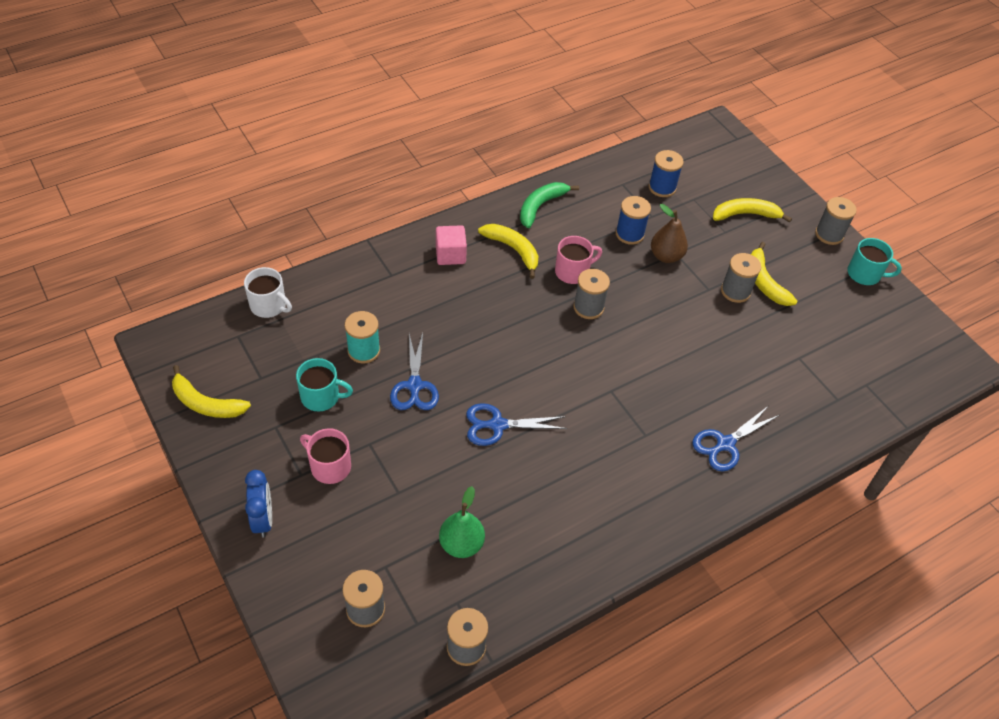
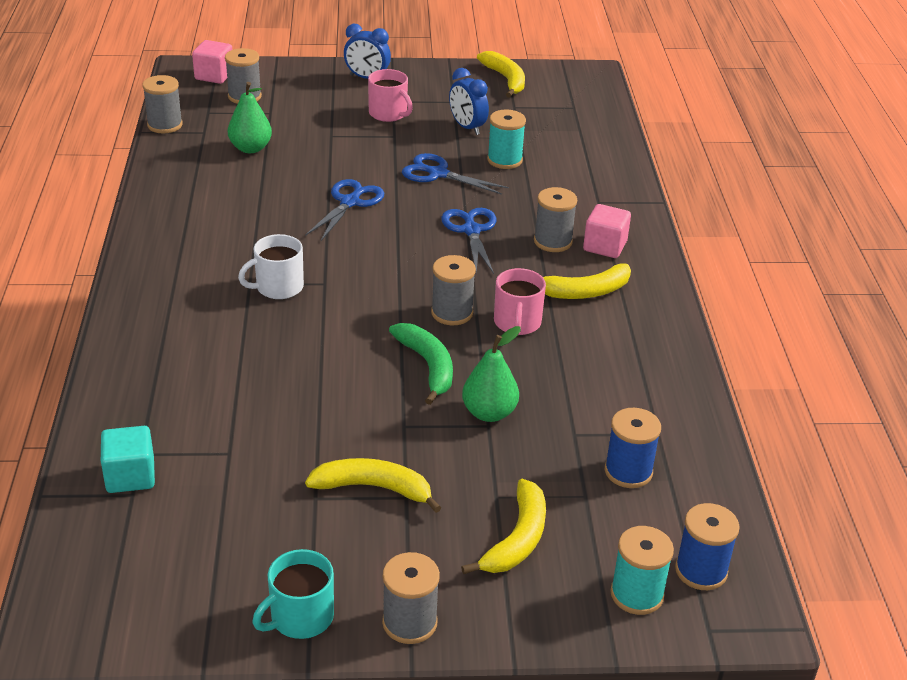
camera: 120 degrees right, 15 degrees down
(206, 403) = (506, 79): yellow banana -> yellow banana turned 105 degrees clockwise
(269, 305) = (601, 129): white mug -> white mug (278, 287)
(321, 397) = (467, 127): turquoise mug -> blue clock
(330, 466) = (388, 114): pink mug -> pink mug turned 75 degrees clockwise
(335, 668) = (214, 76): none -> pink cube
(541, 206) = (651, 340): green banana -> green banana (428, 366)
(629, 234) = (552, 397): blue spool -> blue spool (701, 571)
(666, 256) = (489, 413): brown pear -> green pear
(725, 444) = (183, 331): blue scissors -> blue scissors (471, 231)
(735, 291) = (380, 449): grey spool -> grey spool (553, 241)
(739, 165) = (637, 594): none -> turquoise spool
(856, 393) = (130, 476): none -> turquoise cube

